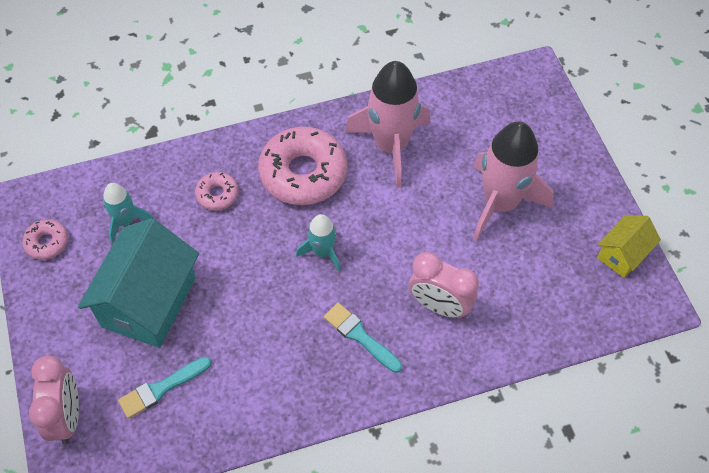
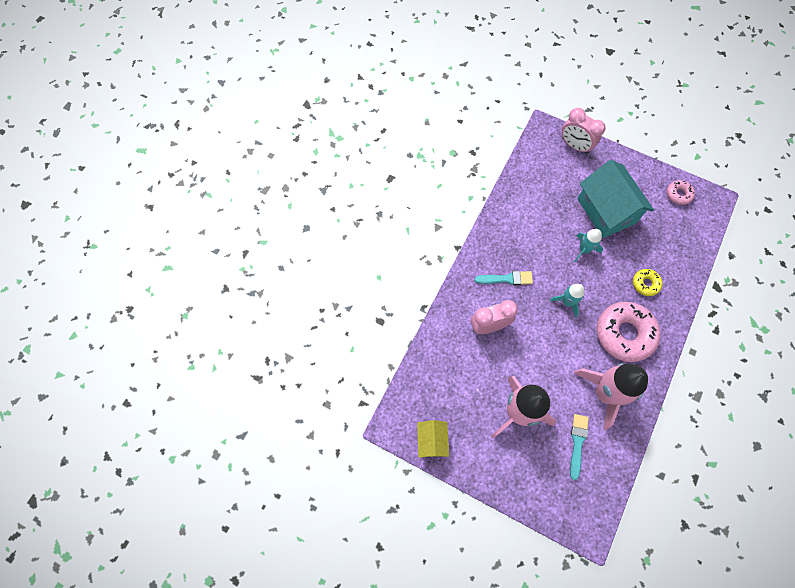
camera: 135 degrees right, 10 degrees up
(126, 221) = (663, 233): turquoise rocket -> turquoise rocket (584, 249)
(161, 388) = (556, 185): turquoise brush -> turquoise brush (577, 442)
(217, 194) = (645, 284): pink donut -> yellow donut

